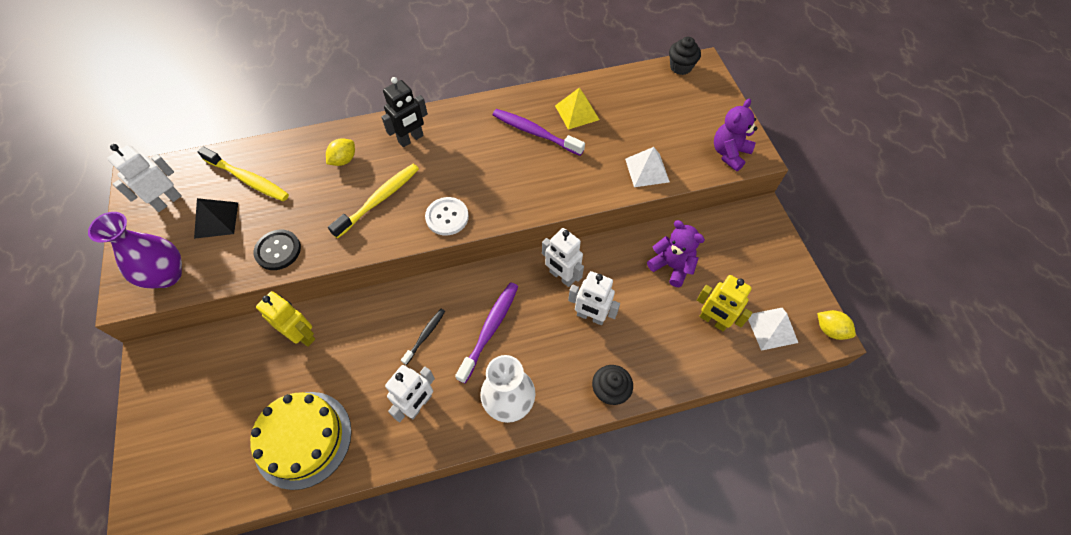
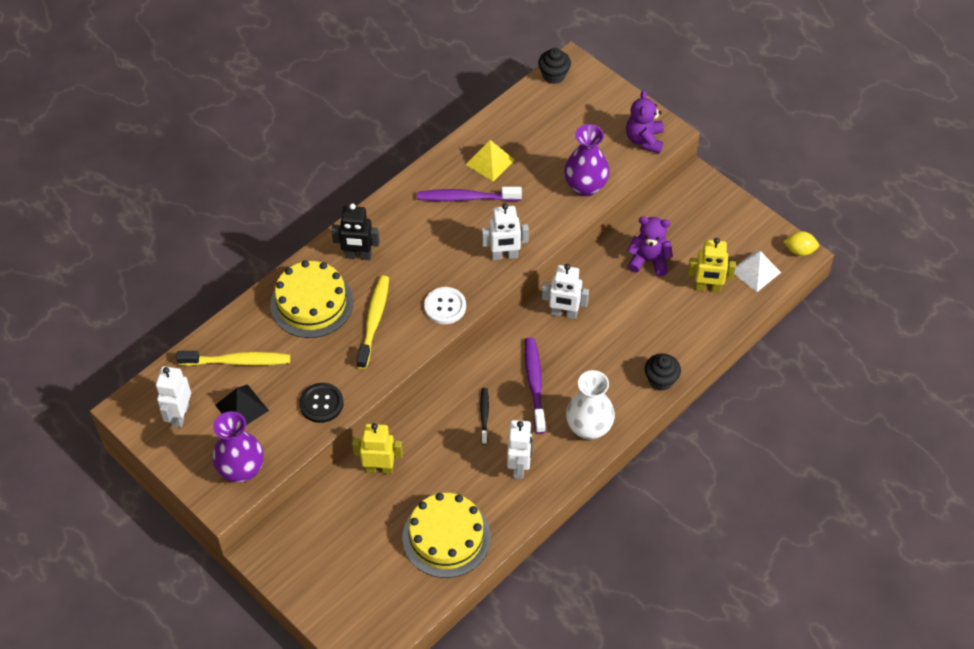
camera: 30 degrees left, 5 degrees down
(344, 160) = (311, 303): yellow lemon -> yellow cake
(411, 139) = (358, 256): black robot -> black robot turned 75 degrees clockwise
(590, 316) = (609, 333): white robot -> white robot (504, 256)
(647, 170) = (585, 186): white pyramid -> purple vase

